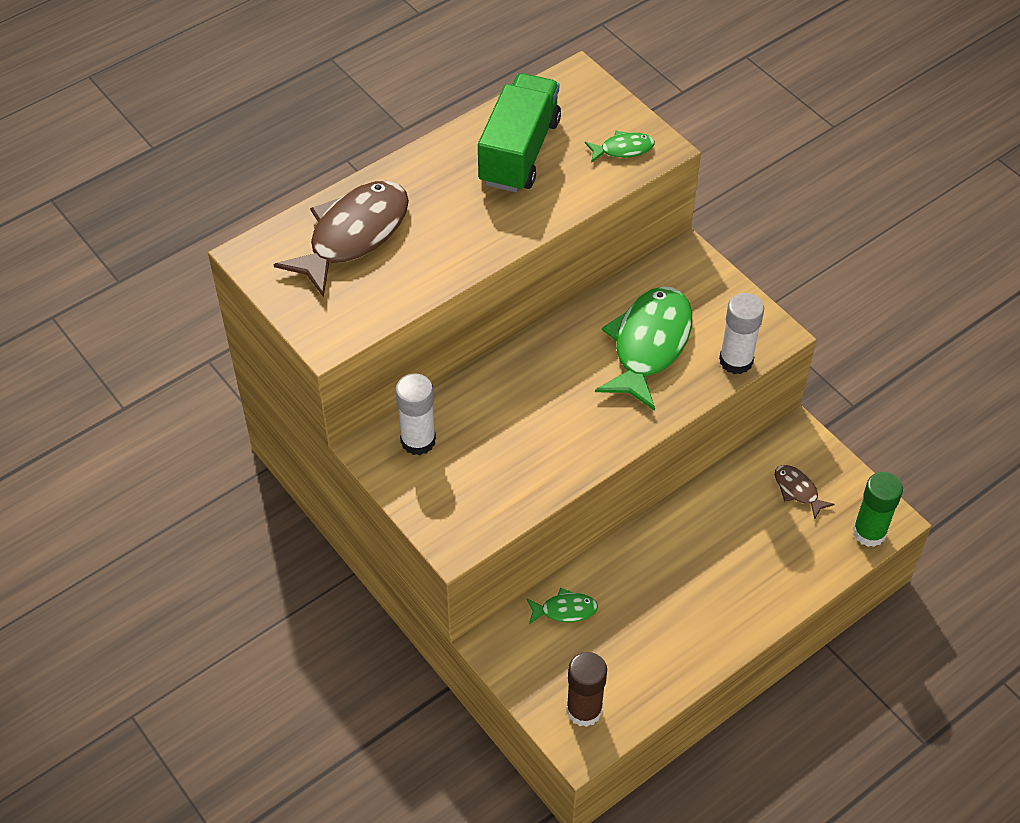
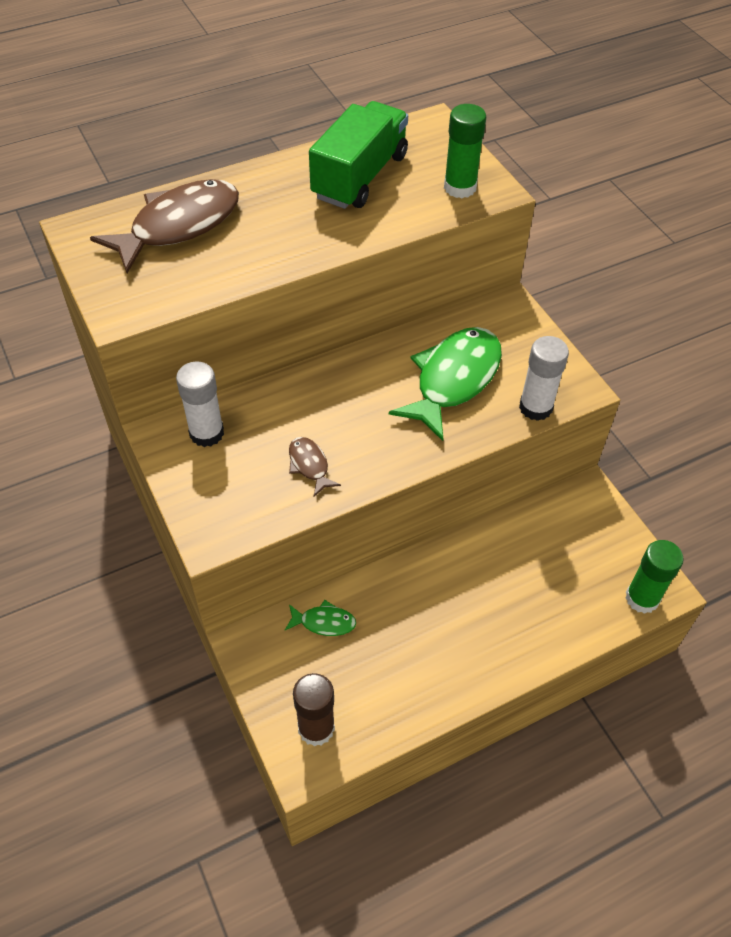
camera: 10 degrees right, 0 degrees up
(623, 149) = (460, 187): green fish -> green glue stick
(798, 490) = (578, 545): brown fish -> brown fish (309, 465)

